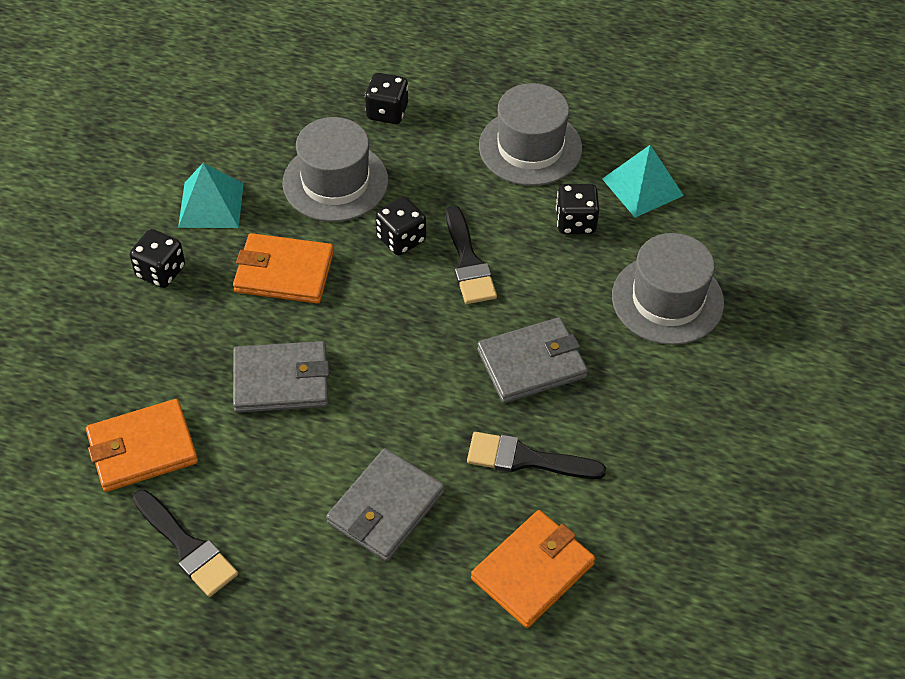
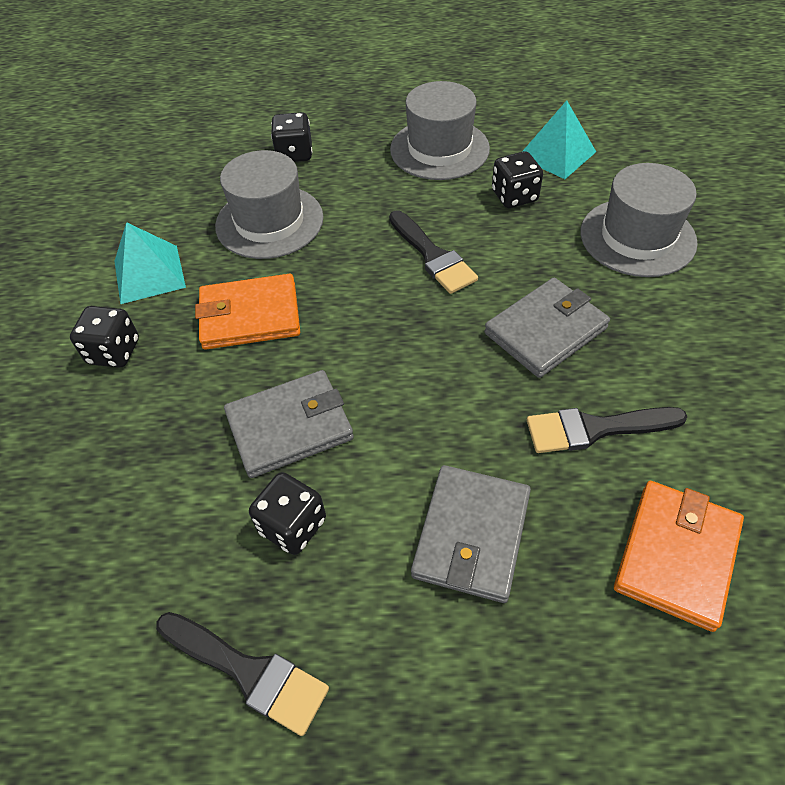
camera: 15 degrees left, 0 degrees up
(142, 448) = (151, 558): orange wallet -> none
(401, 239) = (357, 253): black dice -> black dice (292, 526)

